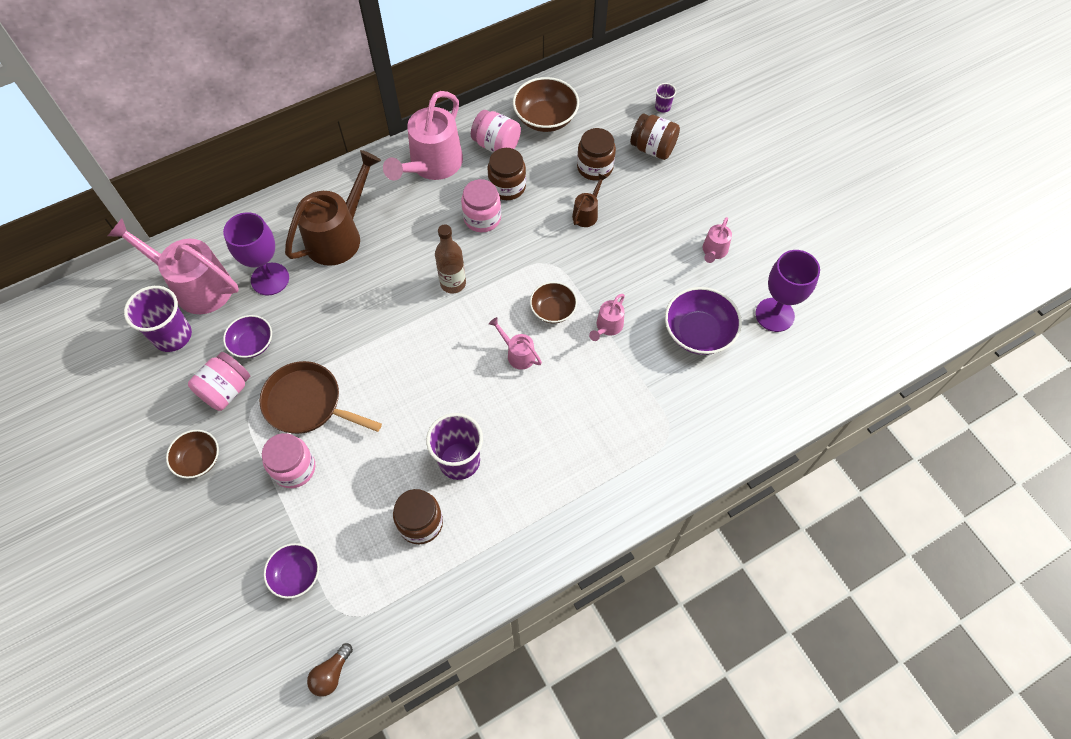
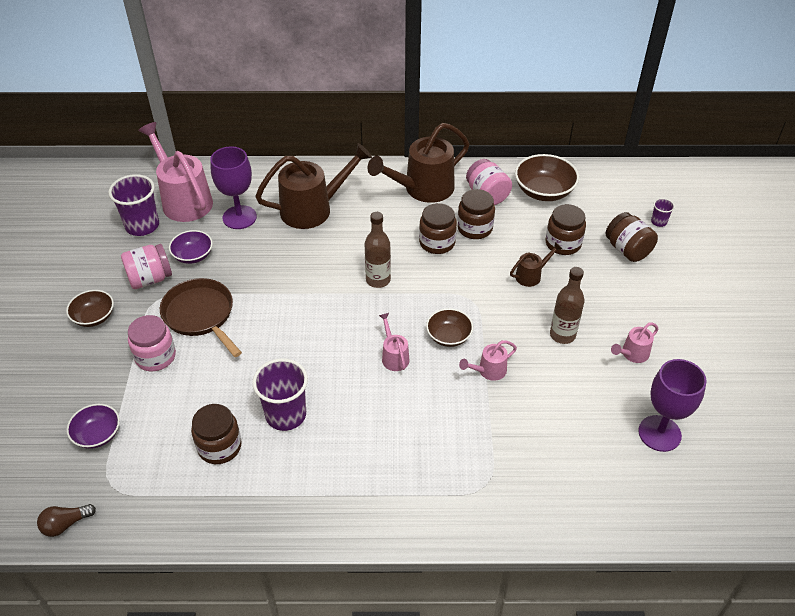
camera: 30 degrees right, 15 degrees down
(432, 166) = (422, 189): pink watering can -> brown watering can
(482, 218) = (437, 243): pink jar -> brown jar
(647, 261) = (562, 335): none -> brown bottle
(698, 332) = (572, 414): purple bowl -> none

